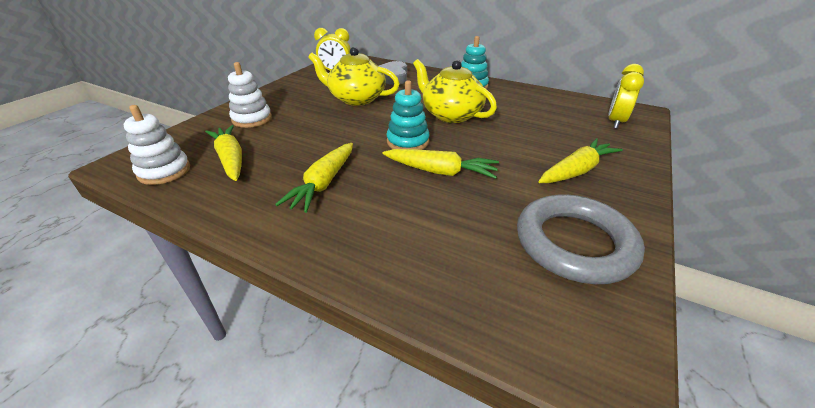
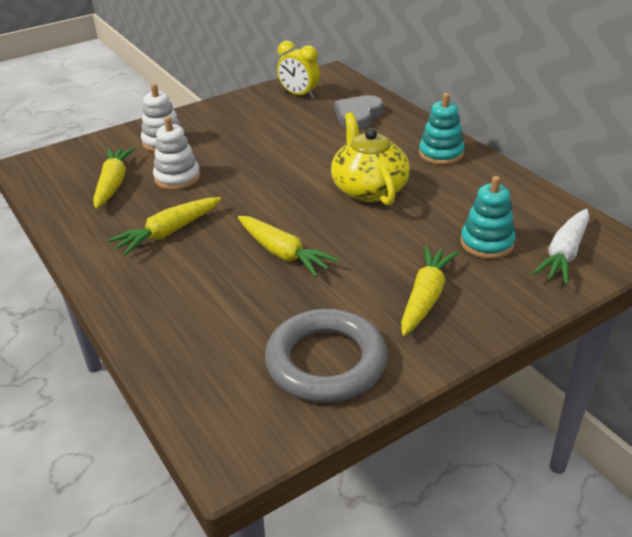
camera: 30 degrees right, 0 degrees up
(164, 171) = (56, 181): white stacking toy -> white stacking toy (177, 178)
(356, 98) = (286, 140): yellow teapot -> none
(408, 142) = (286, 210): turquoise stacking toy -> turquoise stacking toy (487, 243)
(576, 171) = (425, 297): yellow carrot -> yellow carrot turned 60 degrees counterclockwise
(615, 122) = (564, 254): yellow clock -> white carrot

